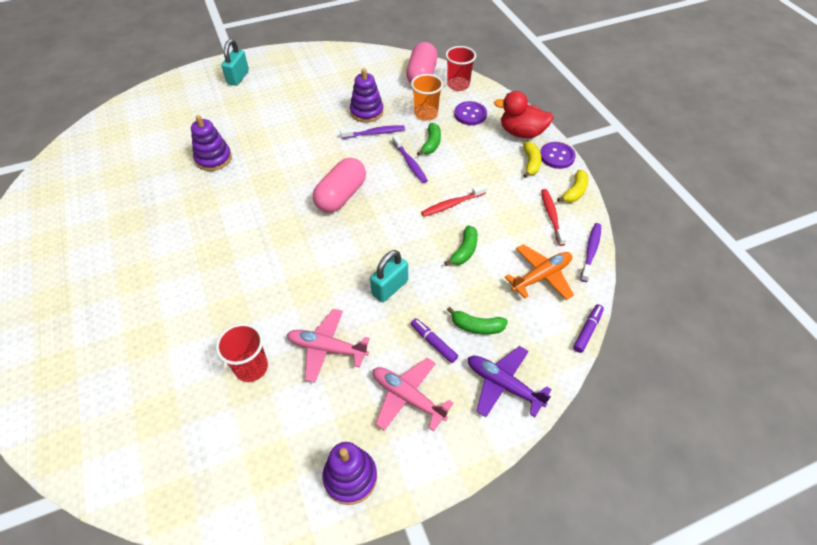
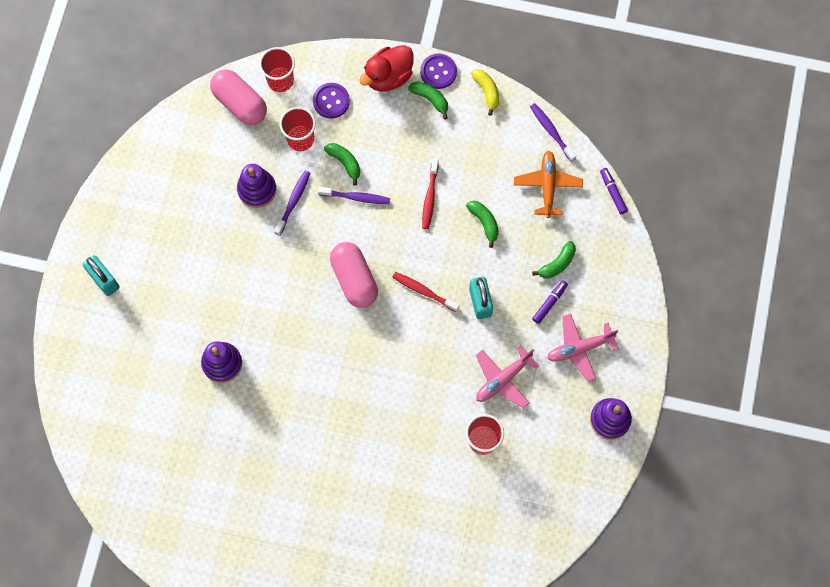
camera: 55 degrees left, 20 degrees up
(426, 114) = (300, 139): orange cup -> red cup
(433, 343) = (549, 303): purple marker -> purple marker turned 135 degrees clockwise
(503, 385) = (613, 280): purple plane -> none
(530, 163) = (430, 99): yellow banana -> green banana
(551, 216) = (498, 131): red toothbrush -> red toothbrush (424, 291)

